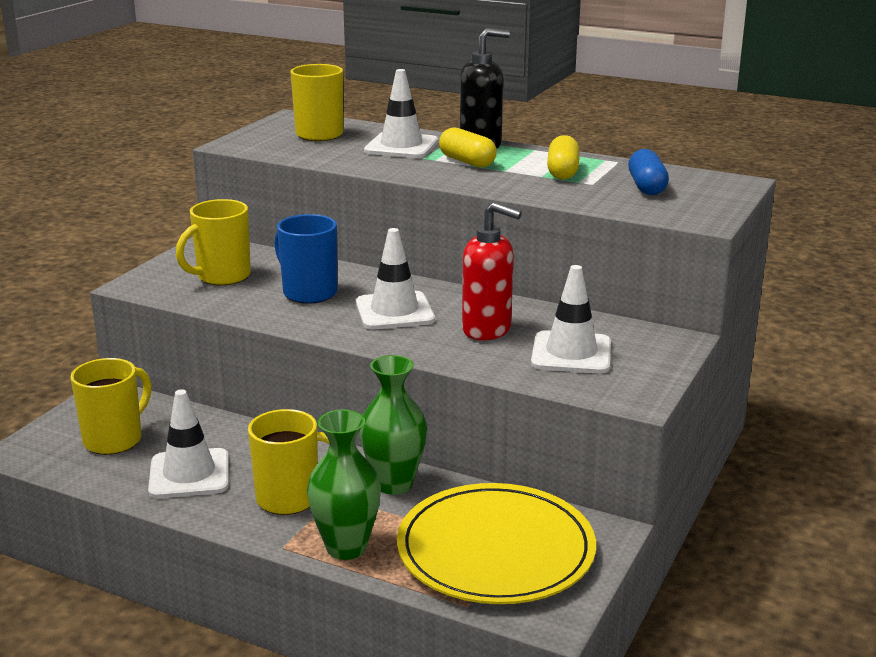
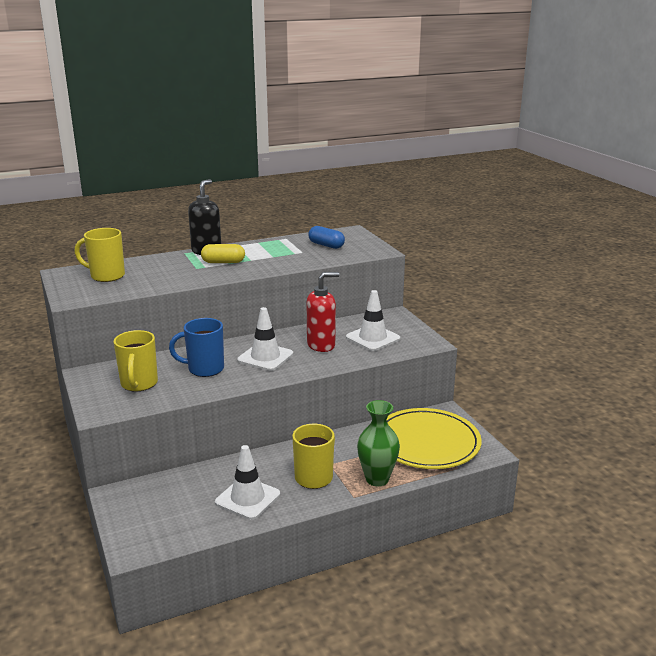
camera: 50 degrees left, 0 degrees up
(115, 440) = (173, 510): yellow mug -> none
(394, 484) = (342, 444): green vase -> none
(401, 146) = (170, 266): white traffic cone -> none
(562, 172) = (277, 251): yellow capsule -> none

